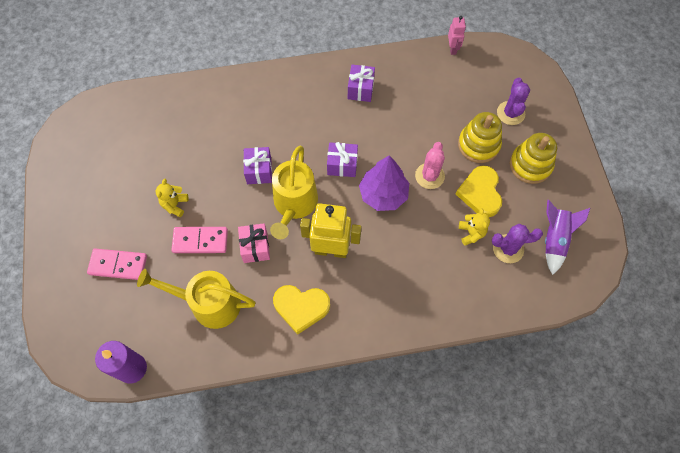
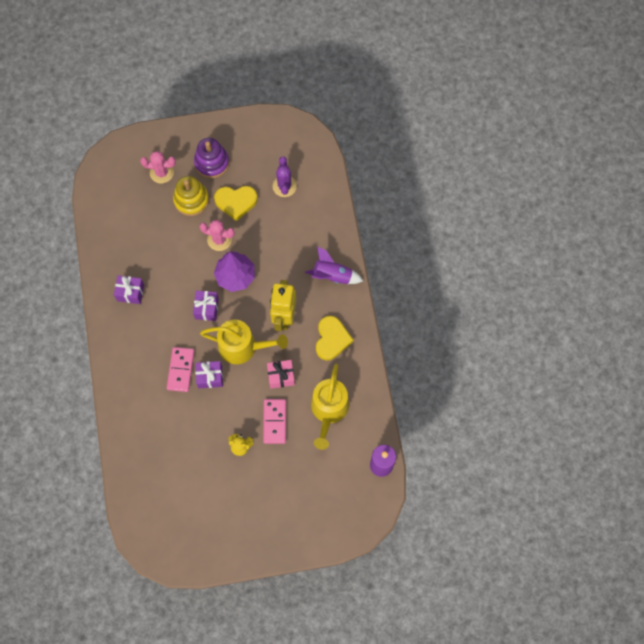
camera: 90 degrees left, 5 degrees up
(118, 265) = (295, 487): pink domino -> pink domino (181, 370)
(452, 49) = (91, 213): pink robot -> none
(471, 233) = (271, 211): yellow teddy bear -> none
(510, 113) = (161, 172): purple cactus -> pink cactus
(530, 165) = (212, 162): yellow stacking toy -> purple stacking toy
(554, 239) = (277, 153): purple rocket -> purple rocket (332, 275)

